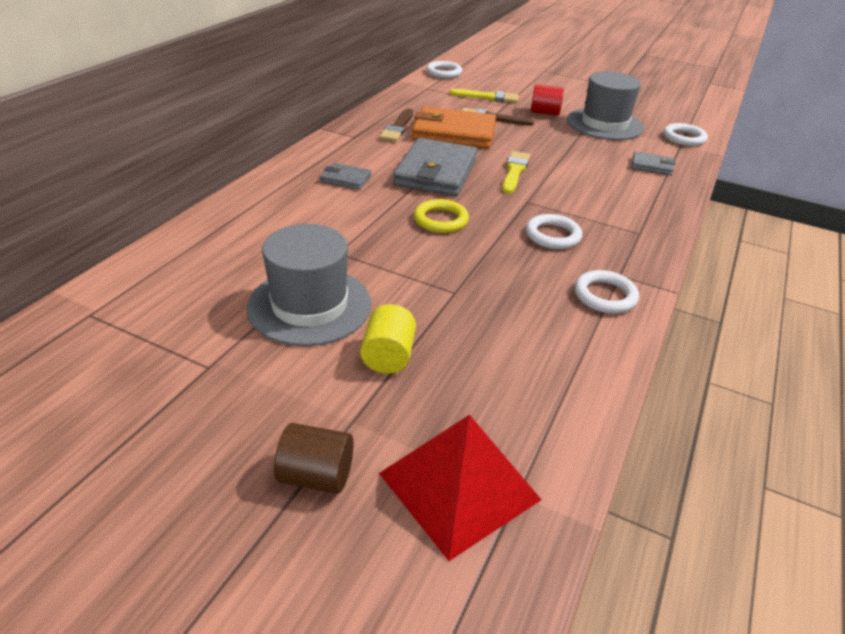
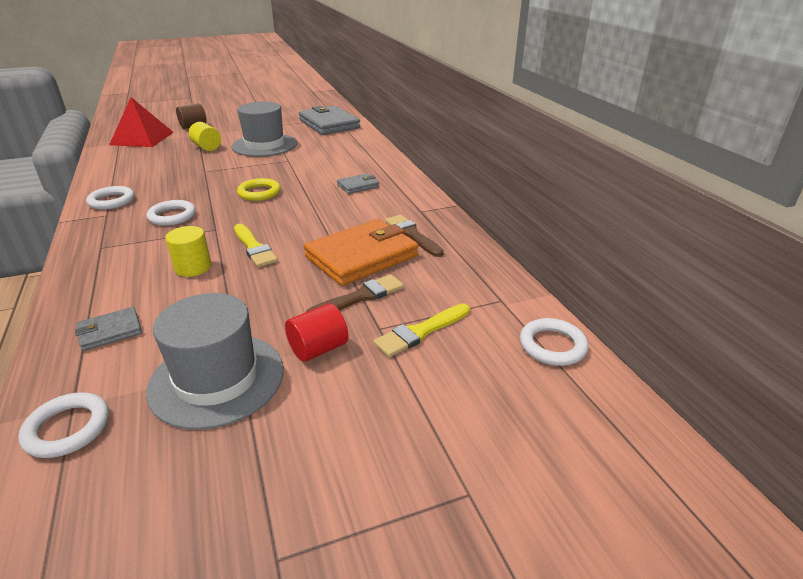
camera: 135 degrees right, 5 degrees down
(436, 172) = (312, 216): grey wallet -> grey wallet (329, 124)
(573, 178) = (193, 267): none -> yellow cylinder

